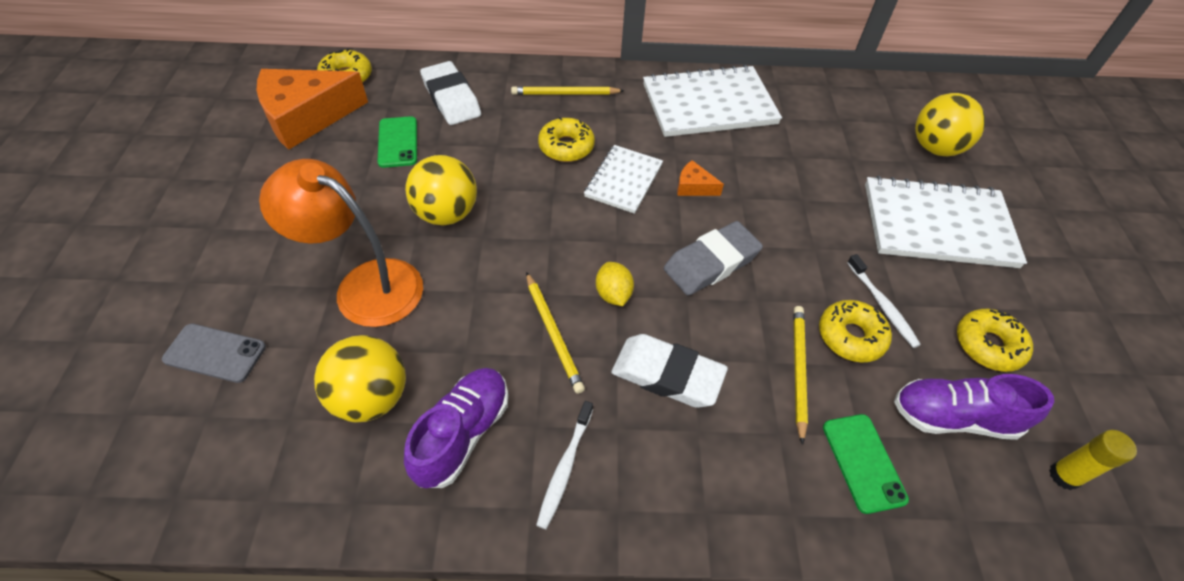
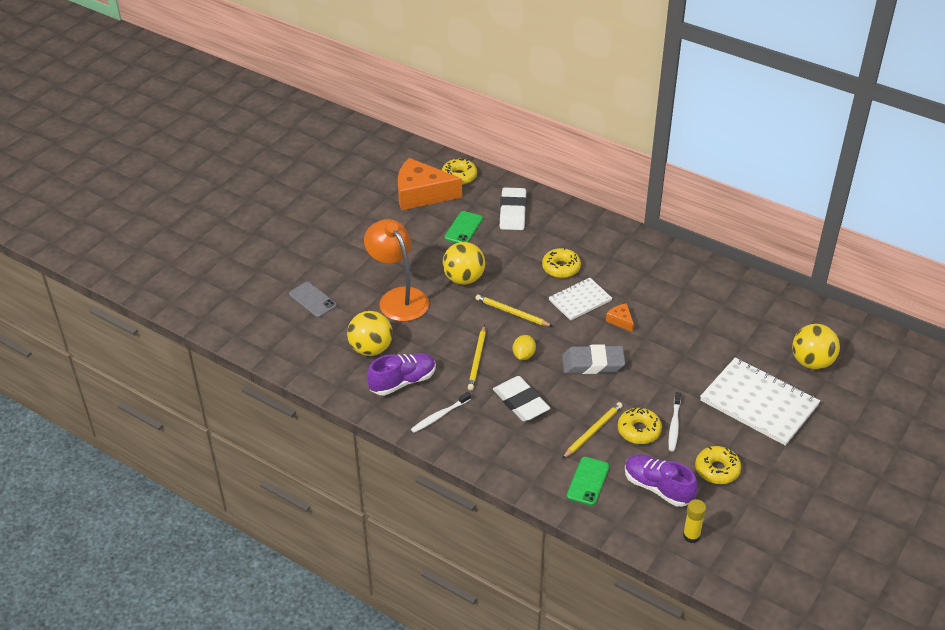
camera: 35 degrees right, 10 degrees down
(565, 94) = (587, 235): yellow pencil -> yellow pencil (512, 313)
(709, 104) = (678, 276): white notebook -> none

